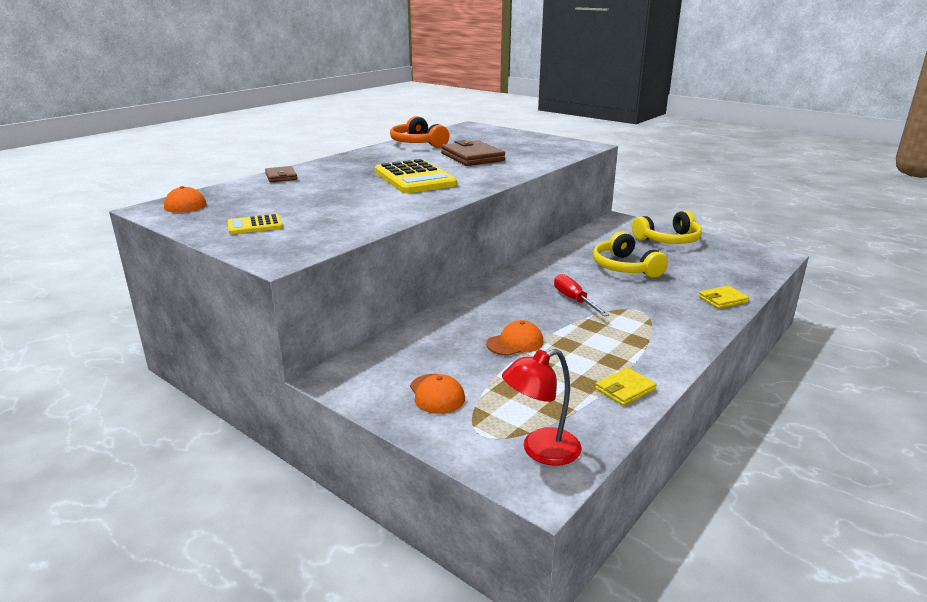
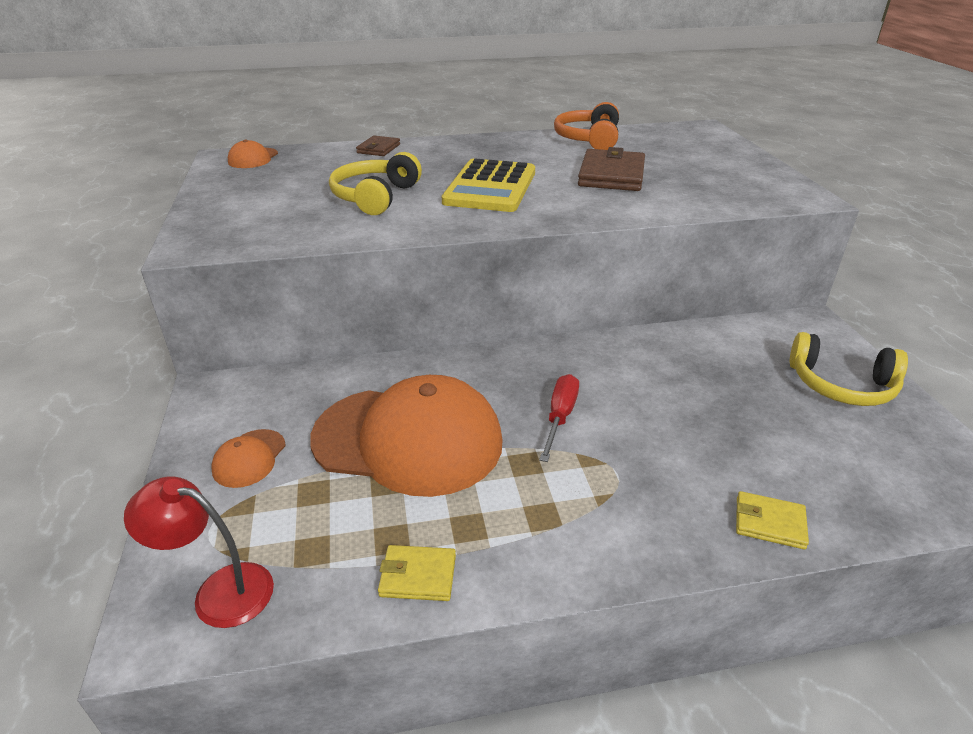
camera: 40 degrees right, 10 degrees up
(255, 225) = (250, 200): yellow calculator -> none
(515, 343) = (408, 440): orange cap -> orange cap, size x2.45
(625, 267) = (703, 400): yellow headphones -> yellow headphones (376, 197)

